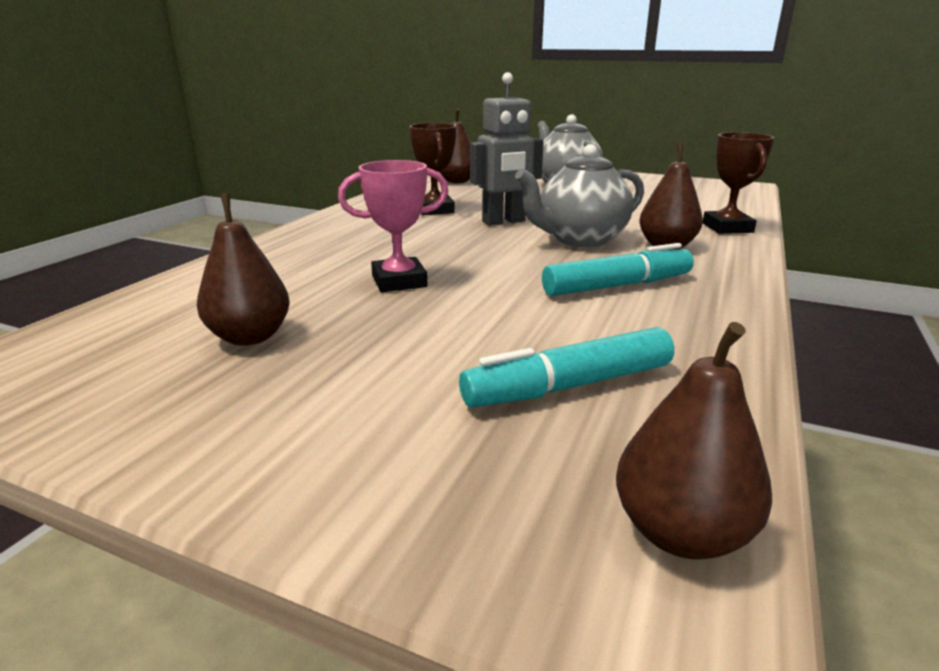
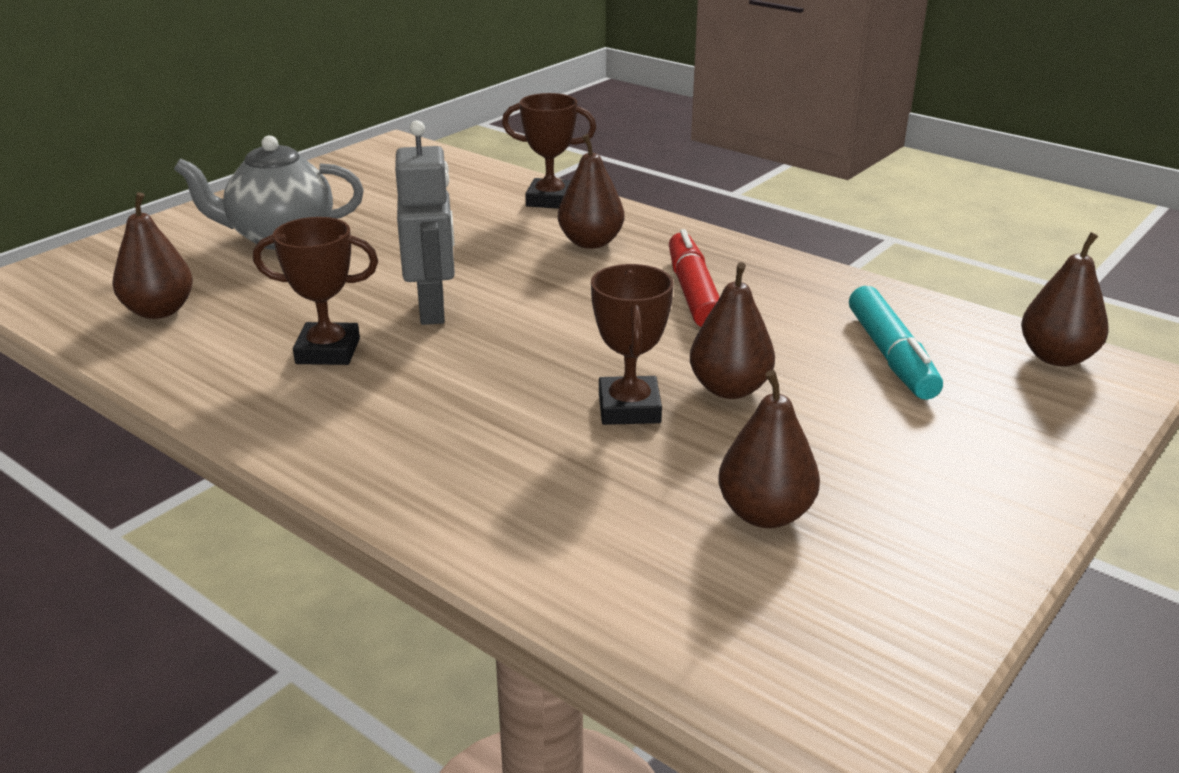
camera: 75 degrees left, 5 degrees up
(399, 281) = (629, 408): pink trophy -> brown trophy
(446, 311) = (729, 389): none -> brown pear
(580, 239) = (540, 280): grey teapot -> none
(617, 286) = (693, 292): turquoise marker -> red marker

